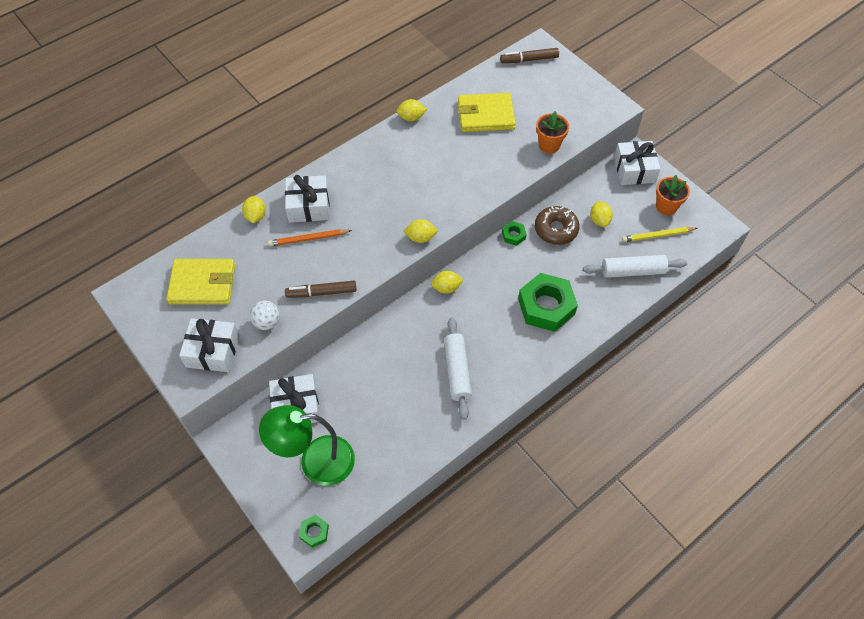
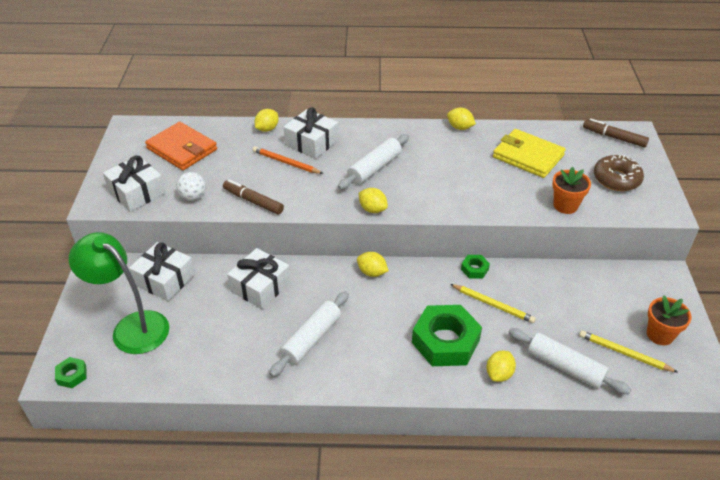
camera: 40 degrees right, 15 degrees down
(202, 284) = (182, 149): yellow wallet -> orange wallet
(384, 199) = (374, 168): none -> white rolling pin
(550, 256) = (493, 305): none -> yellow pencil
(556, 229) = (520, 287): brown donut -> brown donut (616, 179)
(599, 220) = (573, 305): yellow lemon -> yellow lemon (499, 374)
(634, 170) = (654, 285): white gift -> white gift (260, 286)

